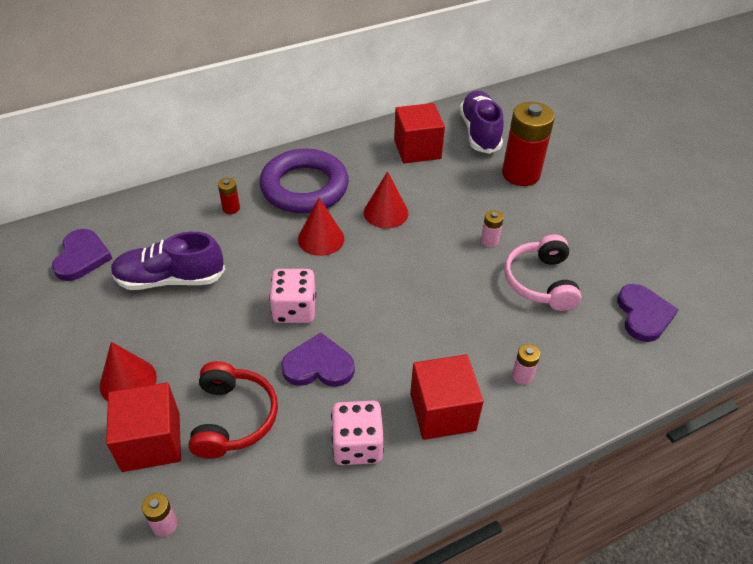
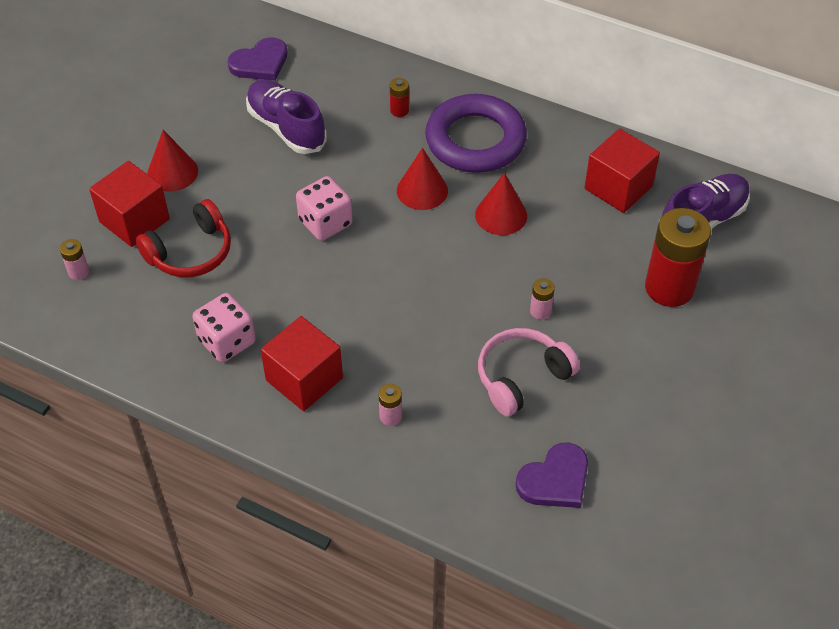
camera: 55 degrees right, 5 degrees up
(318, 365) = (282, 273): purple heart -> none

